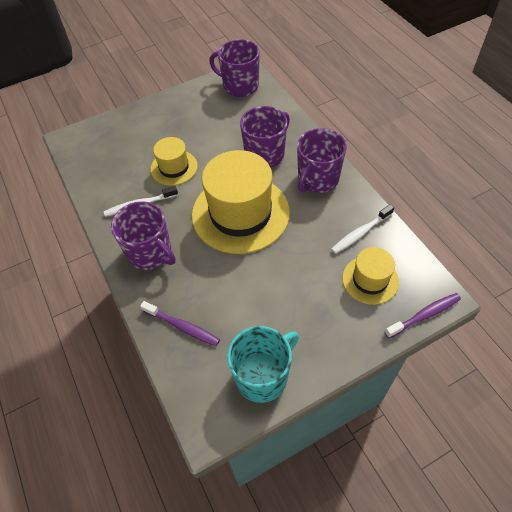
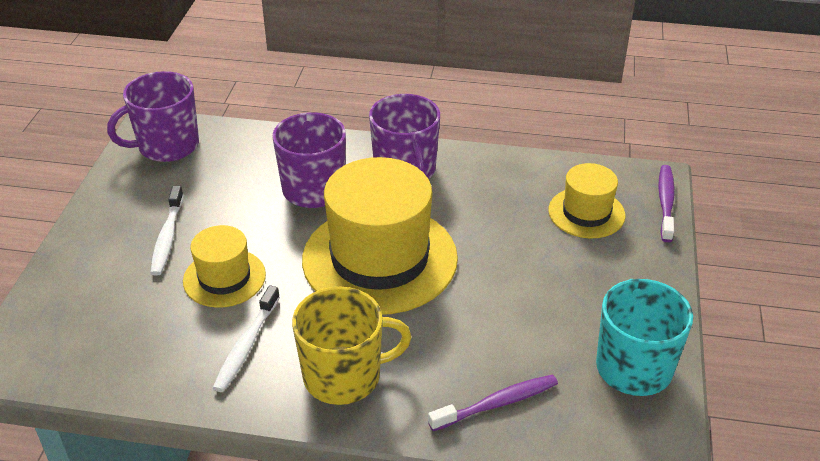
camera: 55 degrees left, 15 degrees down
(150, 253) = (344, 376): purple mug -> yellow mug
(360, 233) = (518, 184): white toothbrush -> white toothbrush (167, 237)

